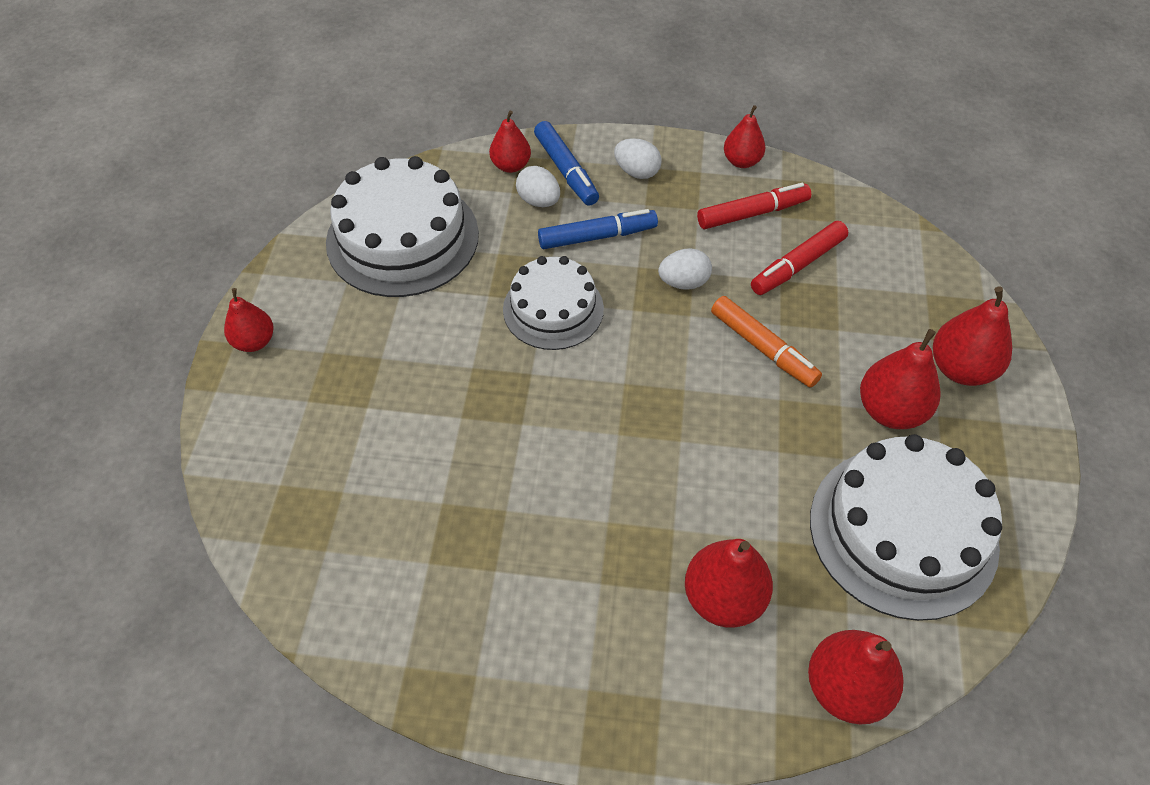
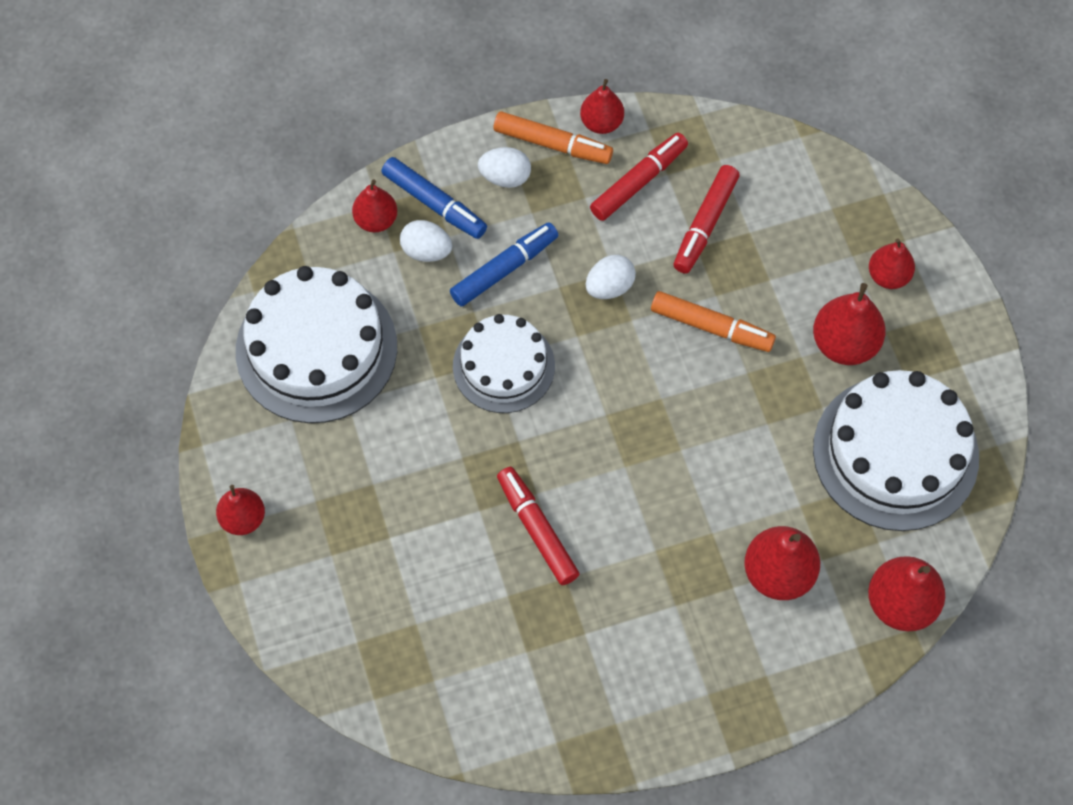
camera: 25 degrees left, 10 degrees up
(504, 455) = (537, 529): none -> red marker
(691, 162) = (552, 144): none -> orange marker
(961, 368) = (888, 276): red pear -> red pear, size x0.65

